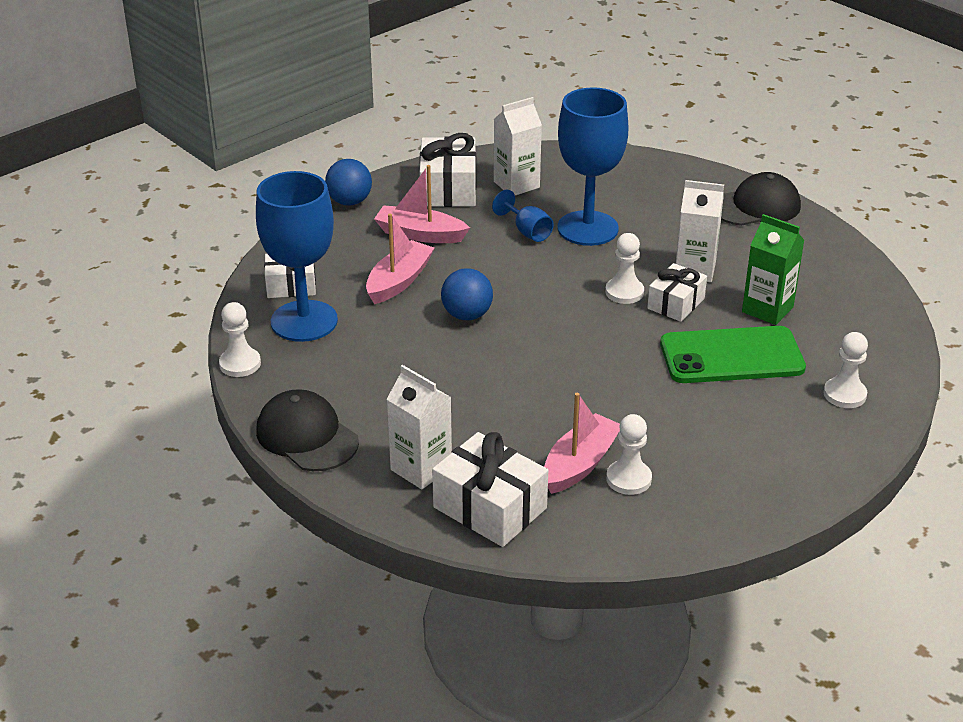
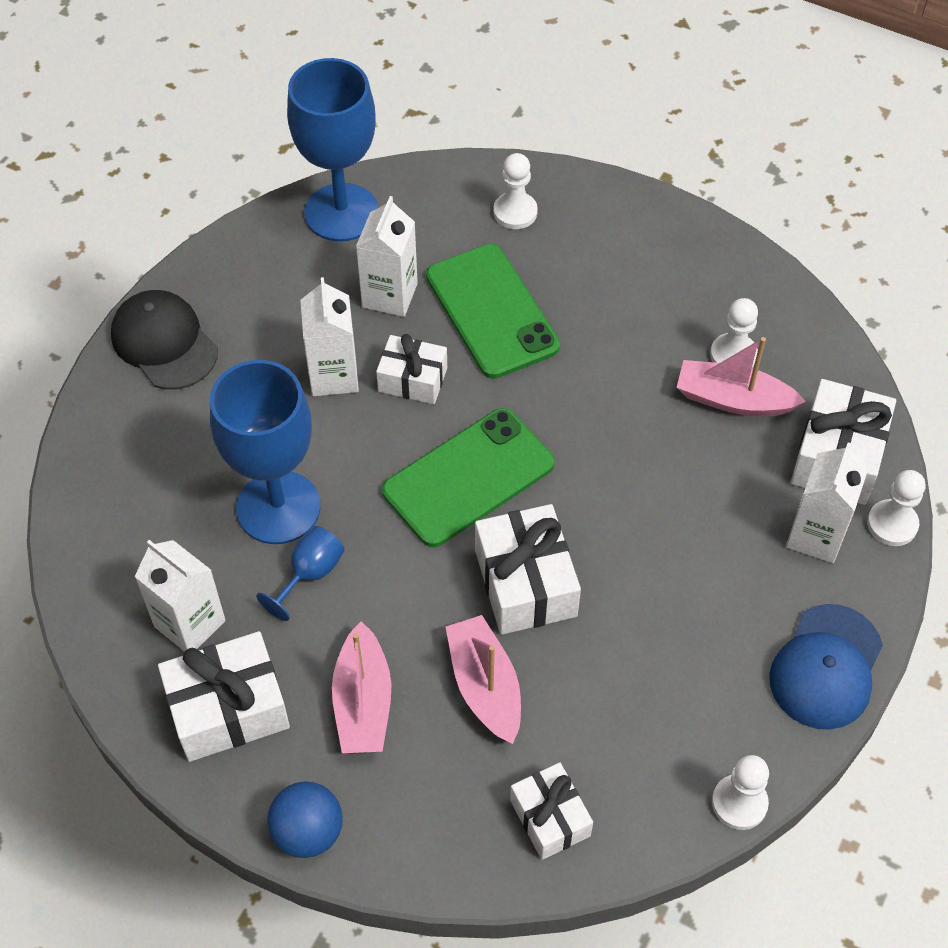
camera: 110 degrees left, 20 degrees up
(304, 321) = (619, 766): blue goblet -> blue goblet (341, 212)
(307, 436) = (826, 667): black cap -> blue cap
(399, 281) = (485, 686): pink boat -> pink boat turned 60 degrees clockwise
(467, 315) = (525, 583): blue ball -> white gift
(571, 310) = (469, 478): none -> green phone
(624, 292) = (409, 434): white pawn -> white pawn (892, 524)
(767, 309) = (389, 295): green carton -> white carton

